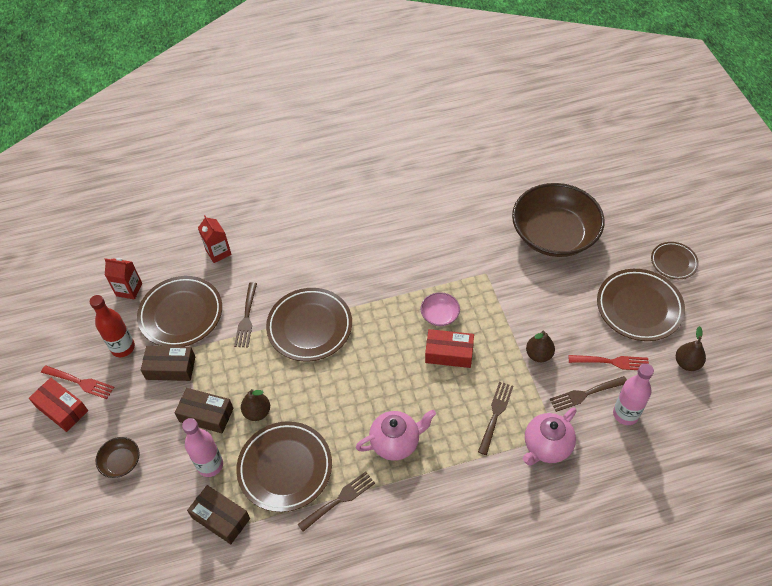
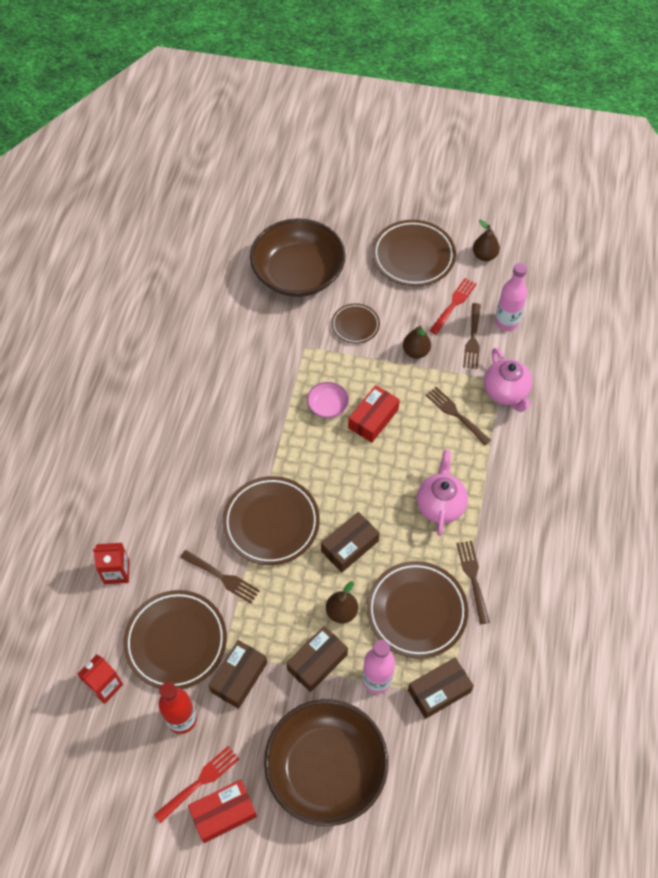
camera: 65 degrees left, 5 degrees up
(121, 462) = (326, 768): brown bowl -> brown bowl, size x2.42
(319, 391) = (349, 546): none -> brown box
(673, 262) = (384, 208): brown plate -> brown plate (355, 325)

